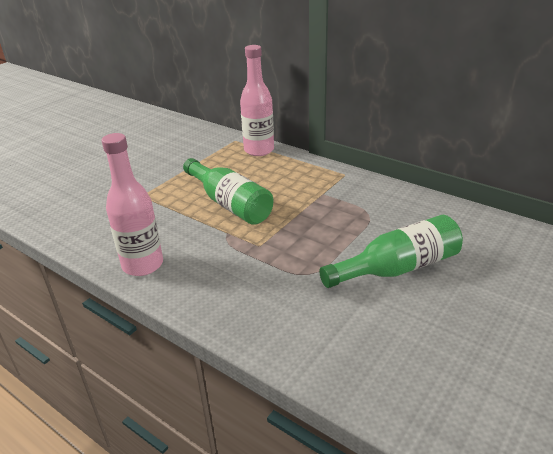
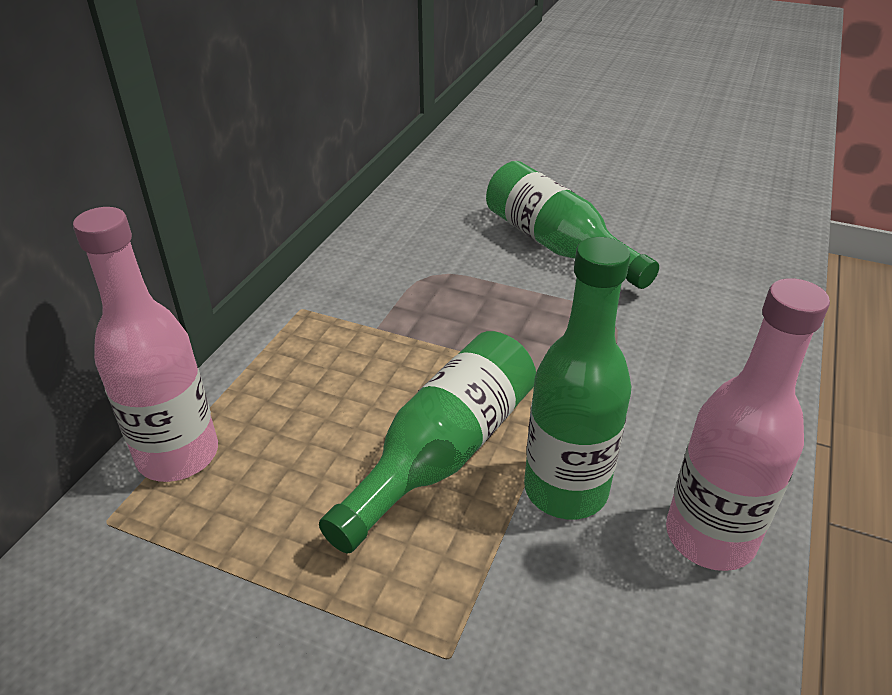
camera: 105 degrees left, 5 degrees up
(191, 231) = (565, 490): none -> green bottle

